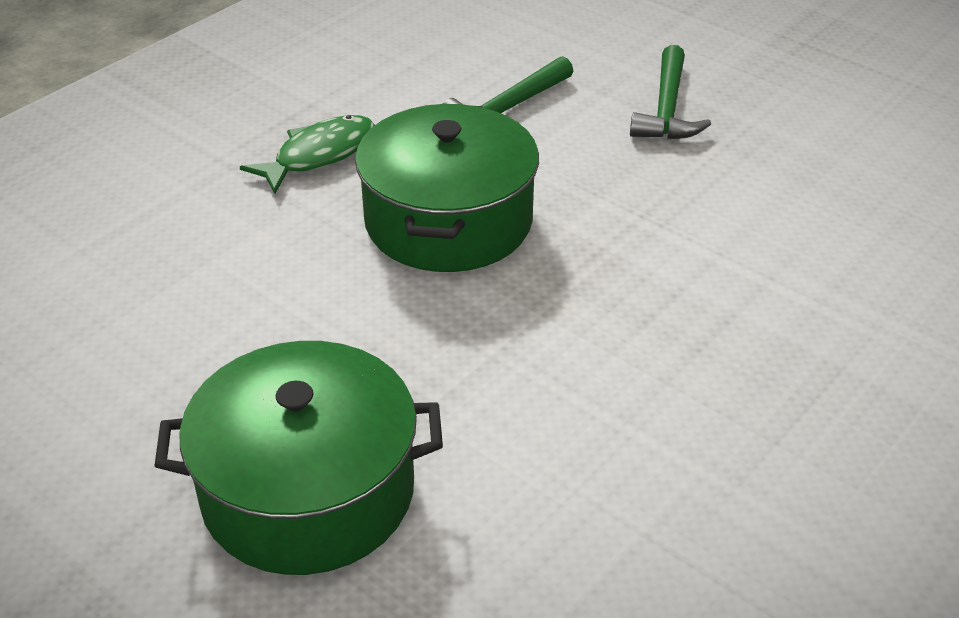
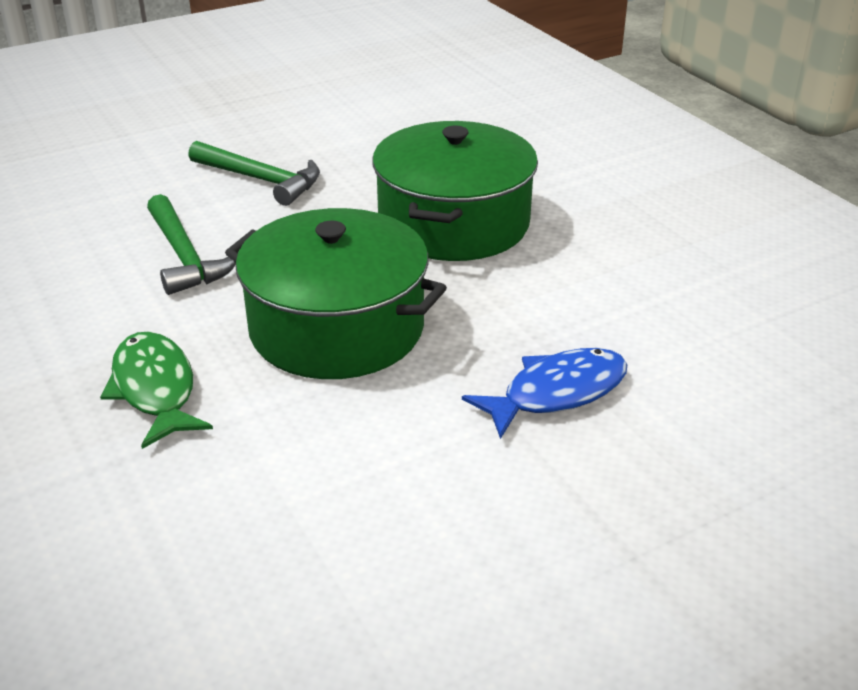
camera: 70 degrees left, 5 degrees down
(308, 491) = (682, 488): green pot -> green pot (454, 223)
(417, 380) = (556, 393): none -> blue fish

